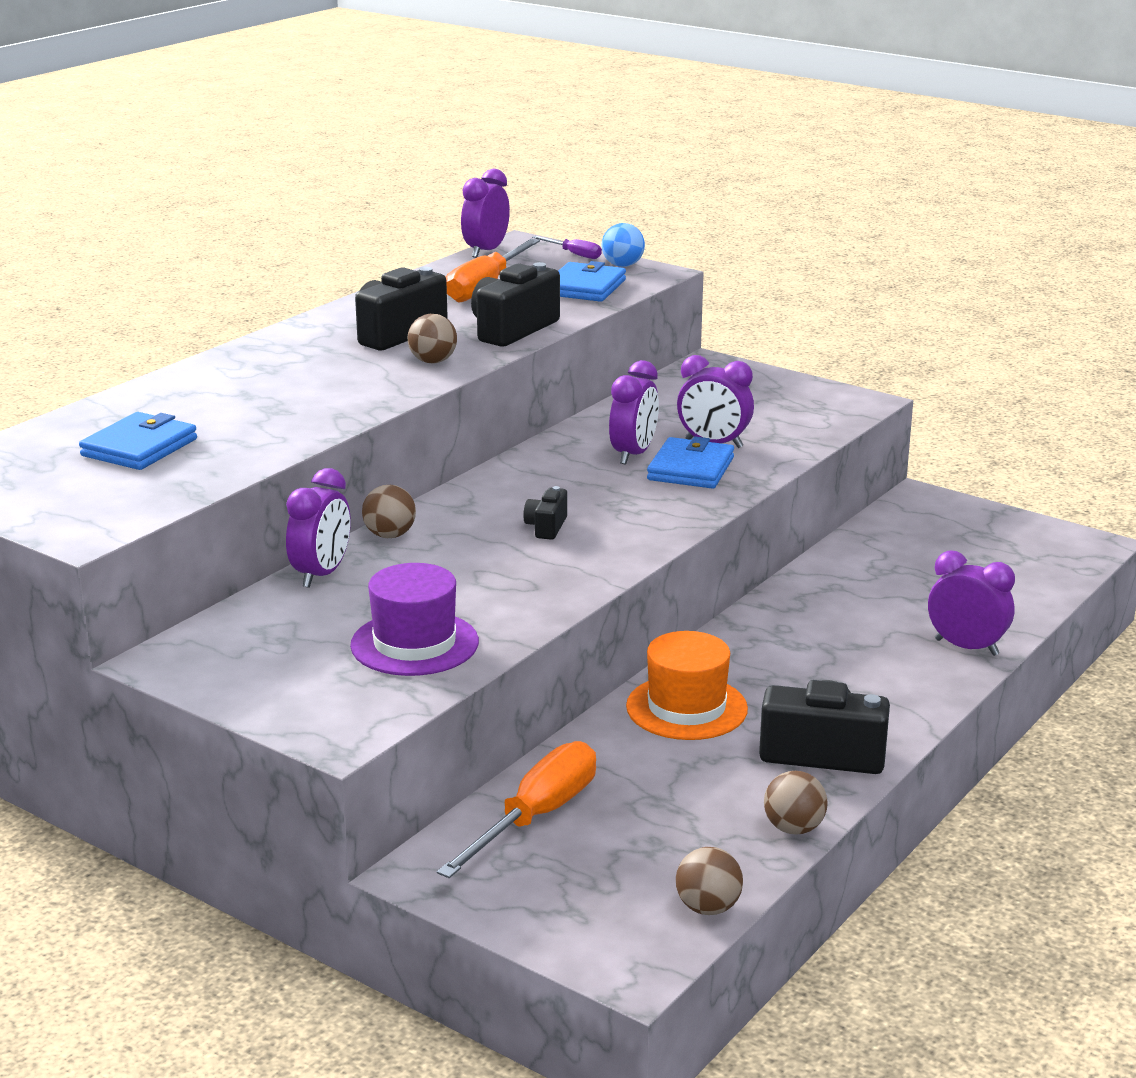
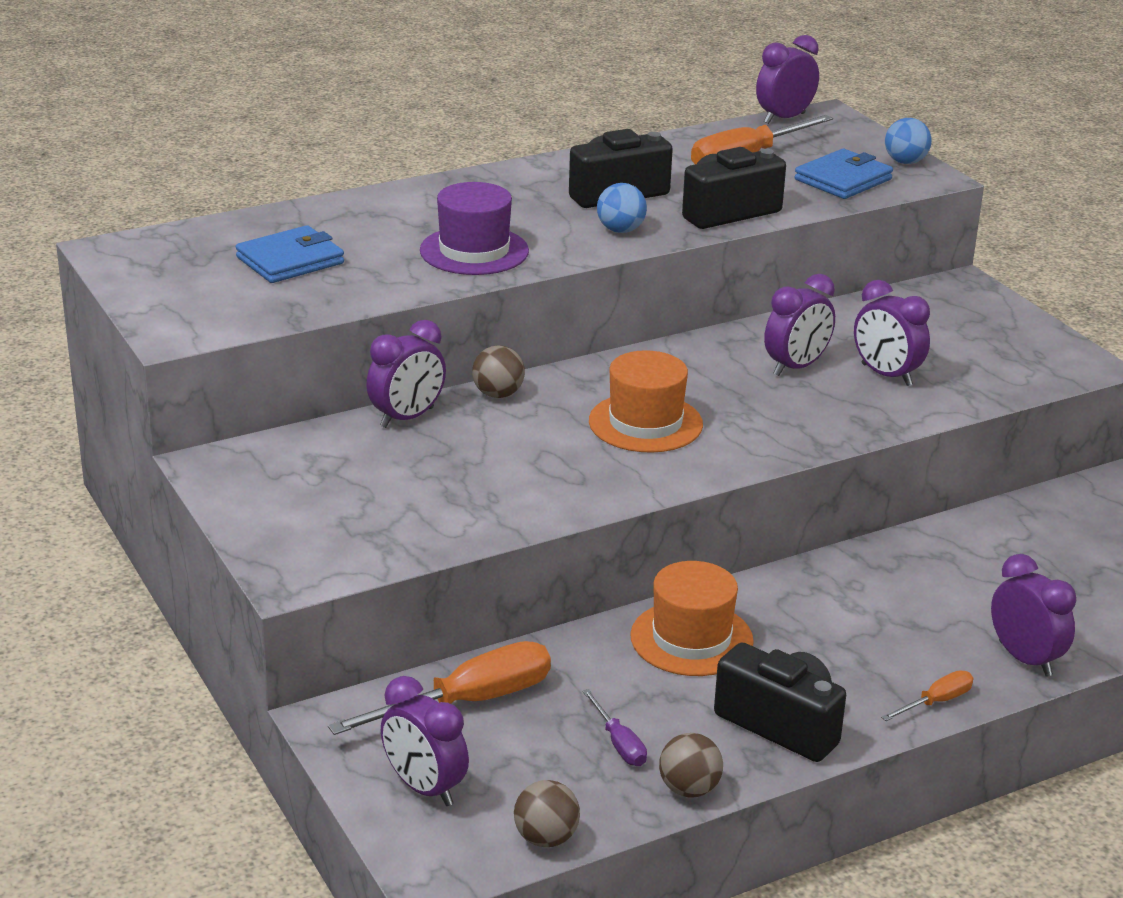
camera: 25 degrees right, 5 degrees up
(414, 644) = (428, 508): purple hat -> purple hat (474, 251)
(433, 361) = (620, 230): brown ball -> blue ball
(546, 527) = (645, 423): black camera -> orange hat
(561, 901) = (424, 788): none -> purple clock
(574, 254) = (868, 139): purple screwdriver -> purple screwdriver (619, 743)
(691, 469) = (838, 397): blue wallet -> none
(929, 699) = (936, 702): none -> orange screwdriver

